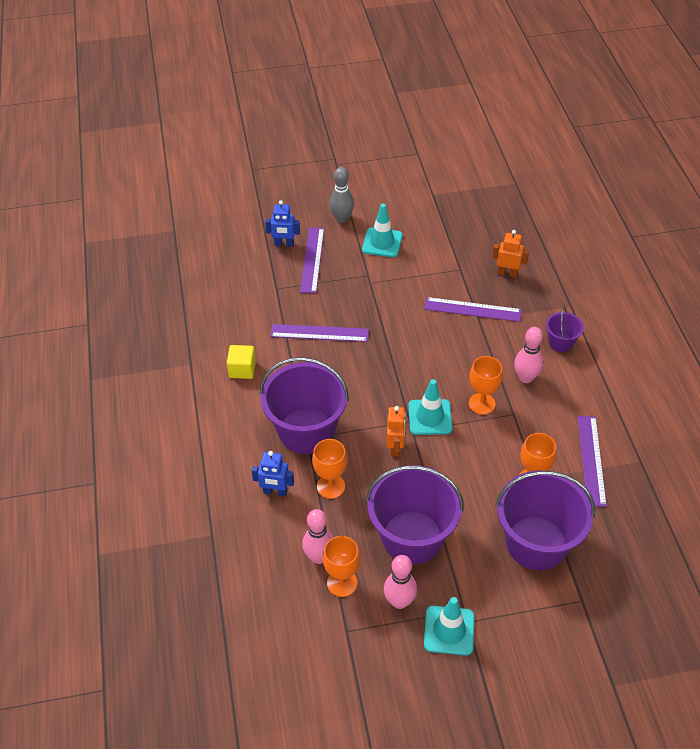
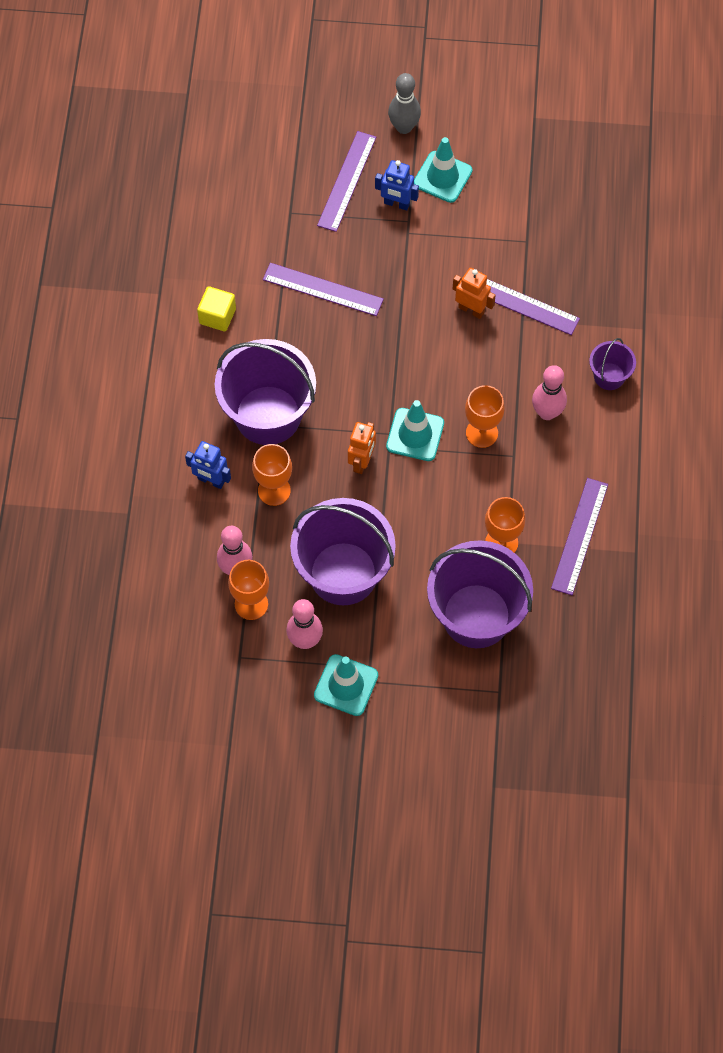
camera: 15 degrees right, 15 degrees up
(284, 244) = (319, 149): blue robot -> blue robot (396, 204)
(507, 273) = (583, 262): orange robot -> orange robot (471, 310)

